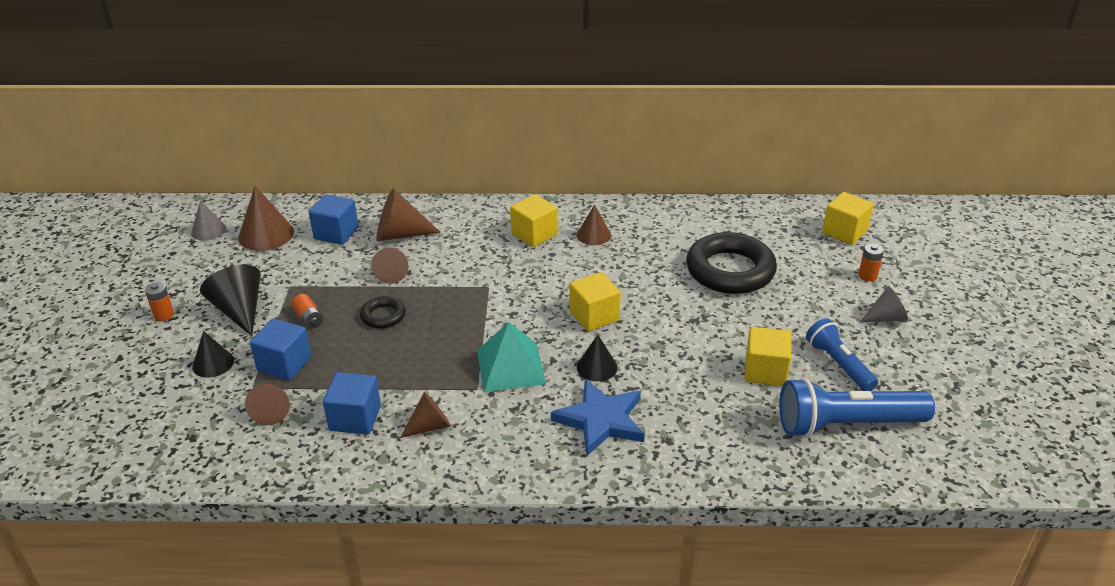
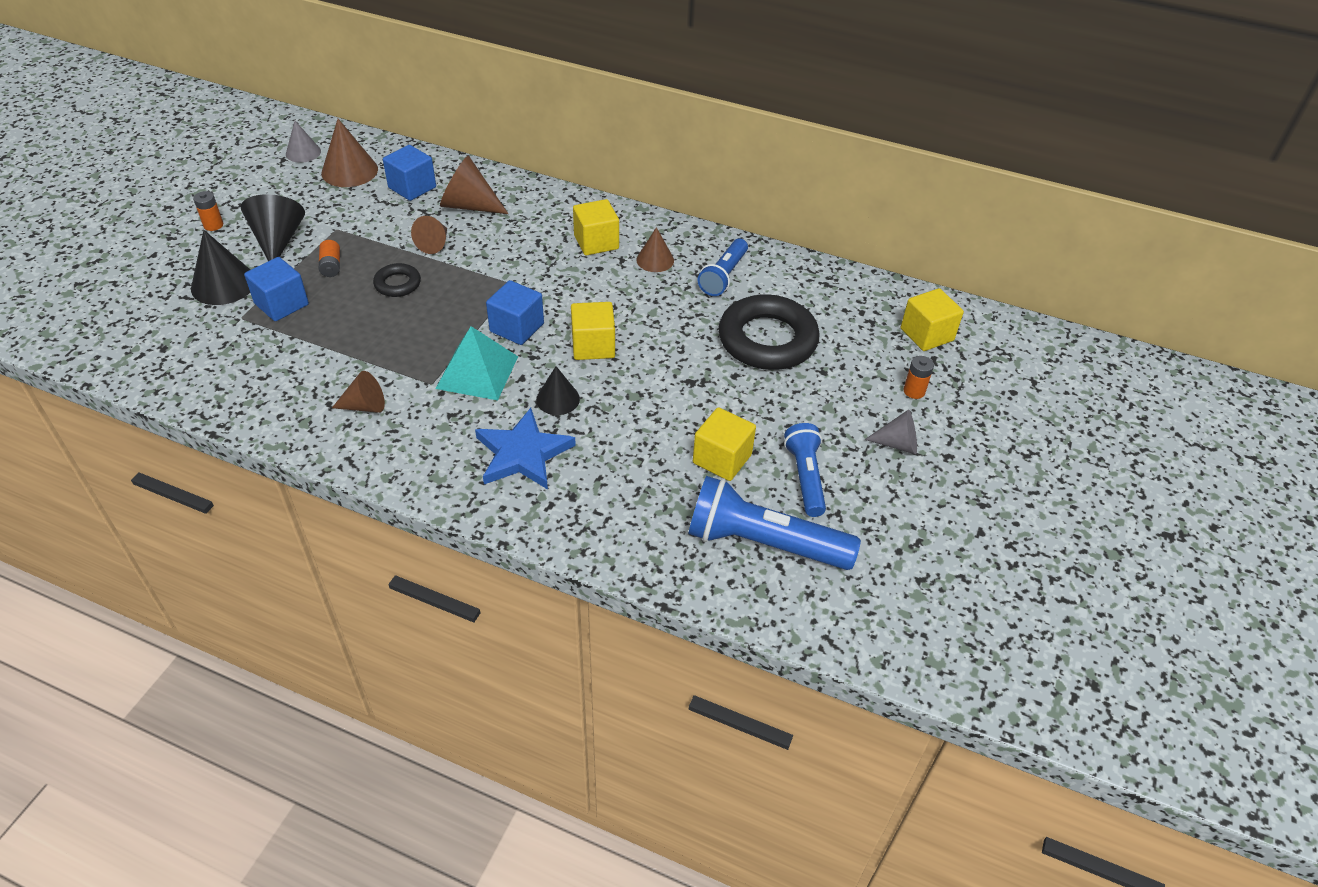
camera: 20 degrees right, 10 degrees up
(213, 363) = (223, 284): black cone -> black cone, size x1.58
(271, 411) = (241, 346): brown cone -> none
(355, 418) = (306, 376): blue cube -> blue cube (517, 328)
(658, 232) = (723, 276): none -> blue flashlight

